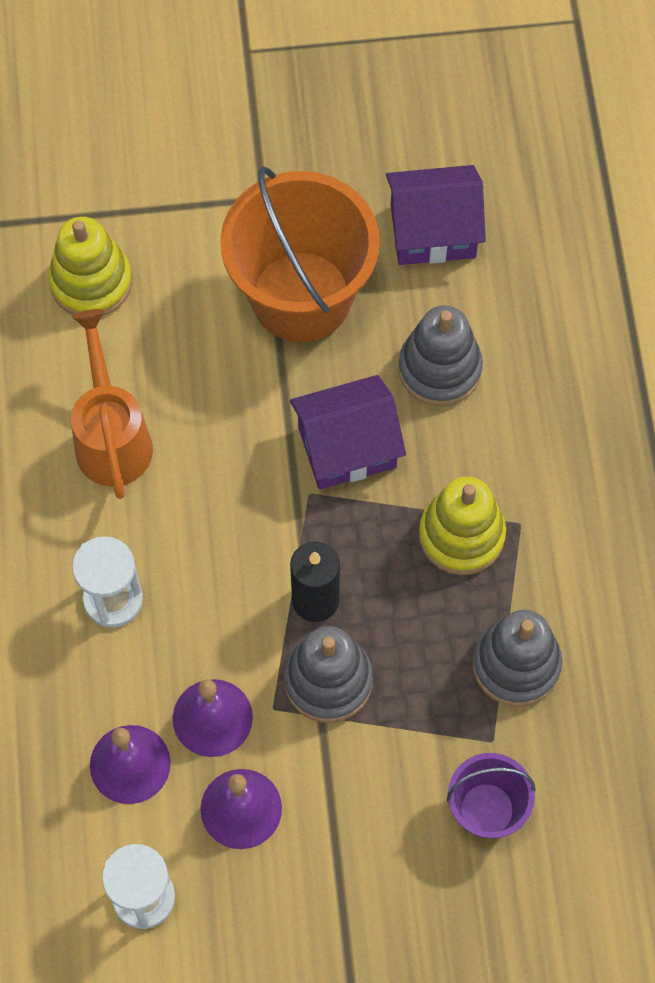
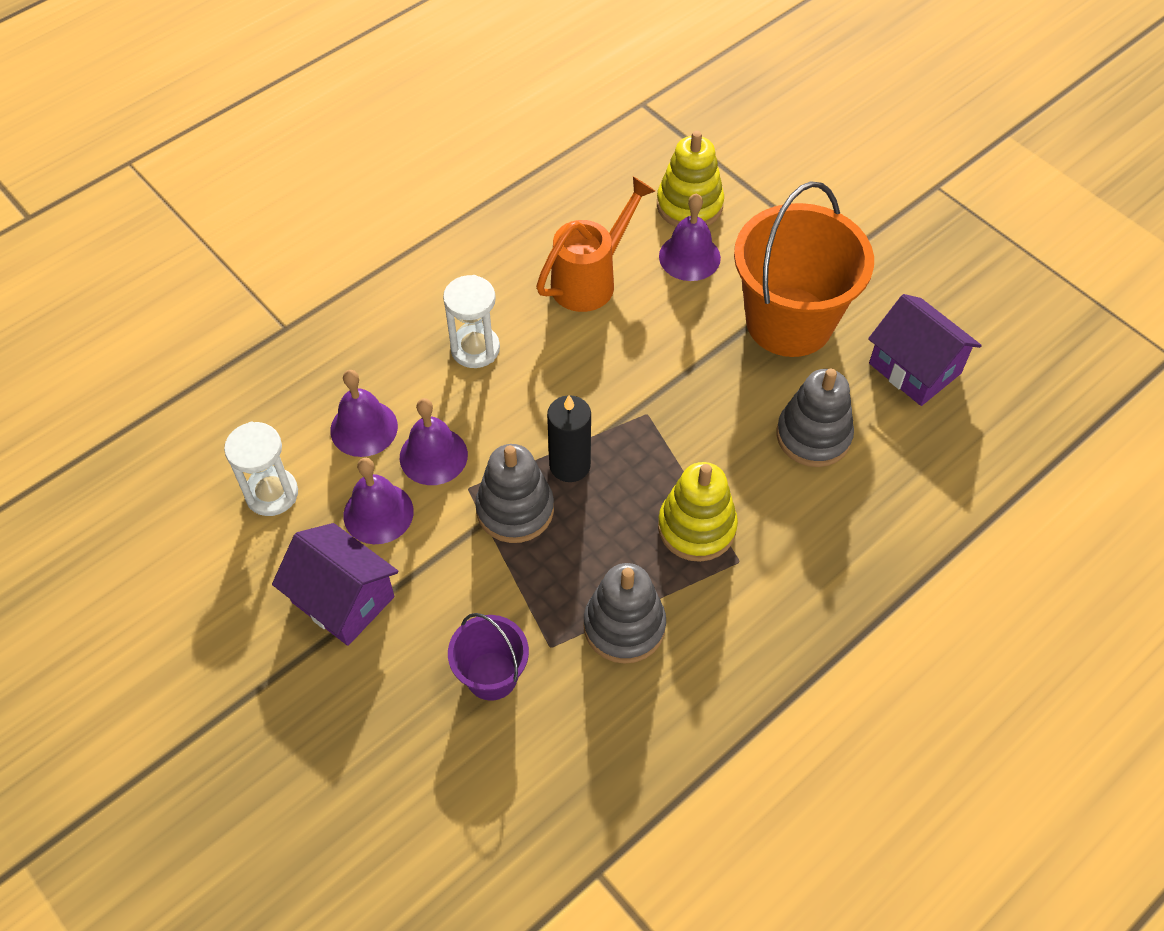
camera: 55 degrees right, 10 degrees down
(155, 328) = (689, 257): none -> purple bell
(347, 447) = (701, 415): purple house -> purple house (343, 599)

